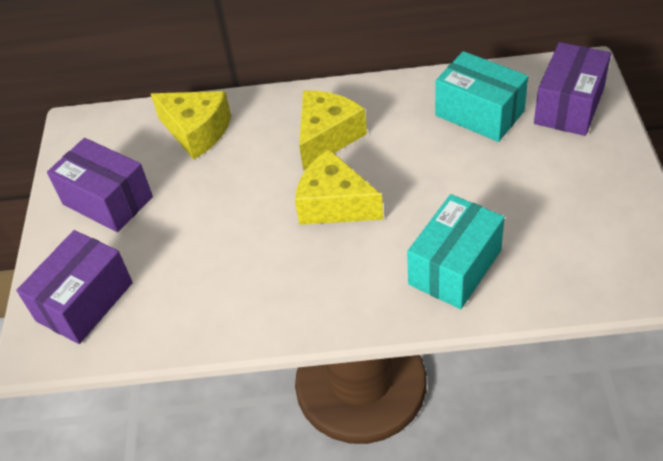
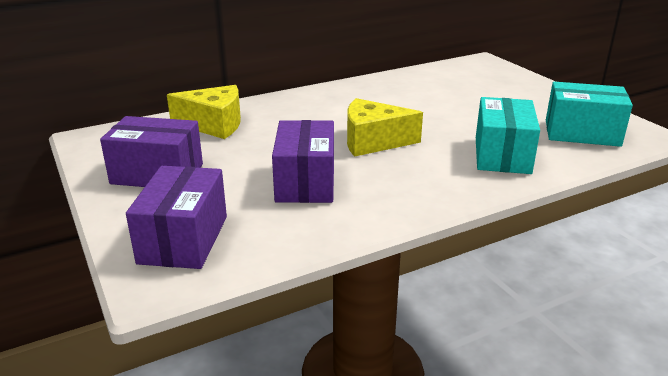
camera: 30 degrees left, 20 degrees down
(327, 137) = (332, 111): yellow cheese -> none
(479, 113) = (436, 86): turquoise box -> turquoise box (582, 133)
(569, 106) = (492, 75): purple box -> purple box (305, 182)

